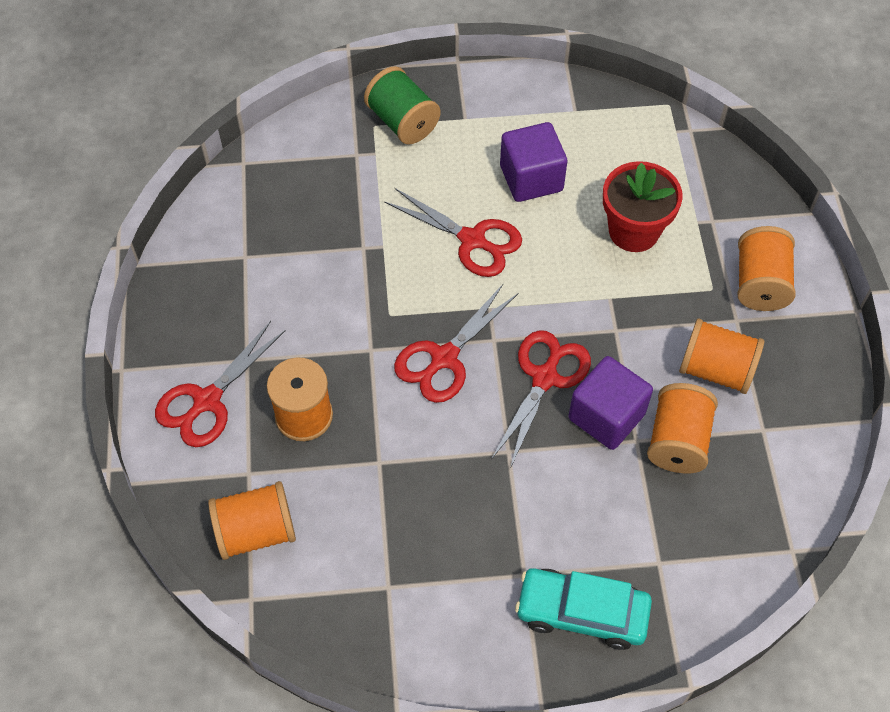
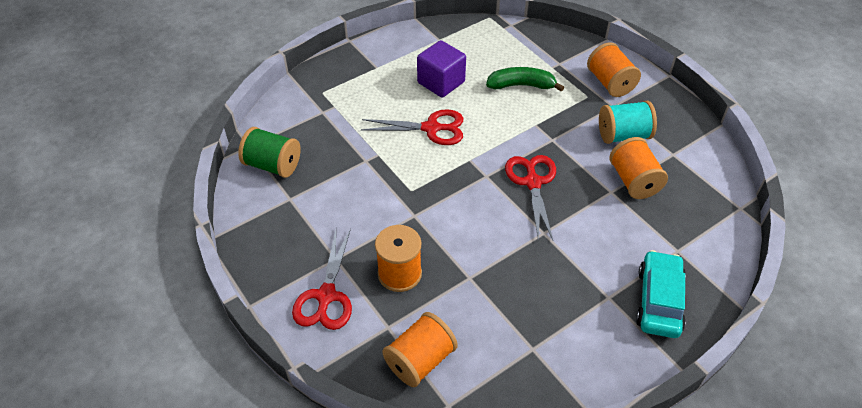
camera: 30 degrees left, 10 degrees down
(402, 122) = (339, 83): green spool -> green spool (272, 165)
(444, 358) = (464, 199): red scissors -> none
(582, 612) = (659, 301): turquoise car -> turquoise car turned 120 degrees clockwise
(606, 416) = (584, 187): purple cube -> none
(633, 231) = (521, 85): red flower pot -> green banana
(716, 369) = (623, 135): orange spool -> turquoise spool

